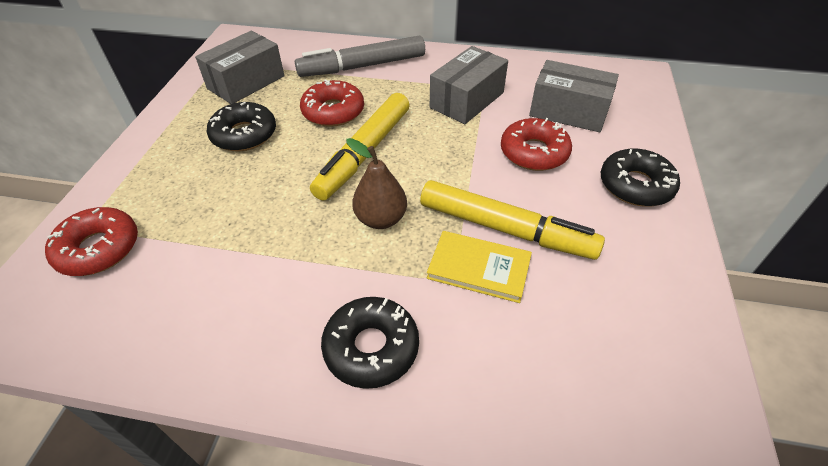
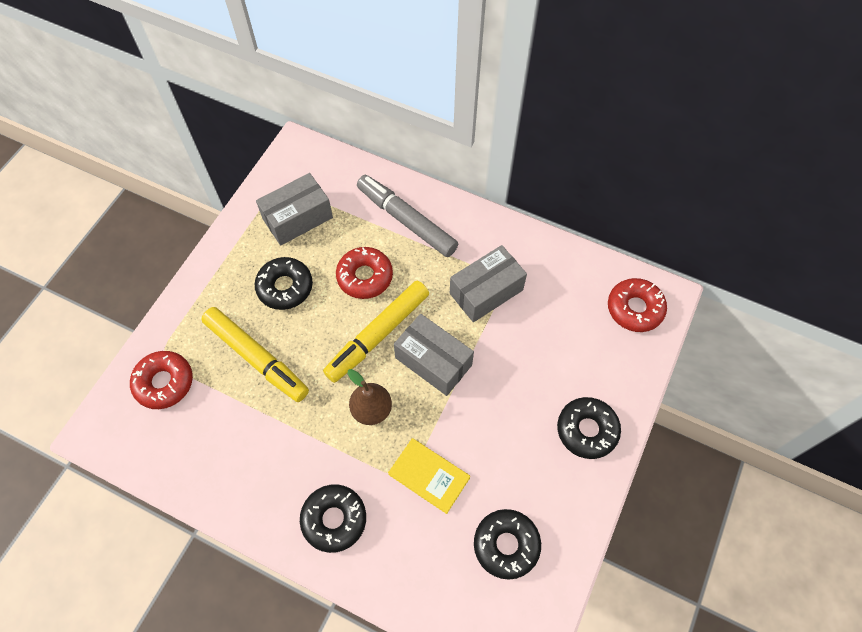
camera: 15 degrees right, 15 degrees up
(363, 66) = (407, 221): grey marker -> grey marker turned 45 degrees clockwise
(504, 228) = (462, 445): yellow marker -> yellow marker (256, 357)
(534, 152) = (519, 371): red donut -> red donut (635, 309)
(568, 111) = (571, 330): grey box -> grey box (433, 361)
(612, 319) = (506, 545): none -> black donut

